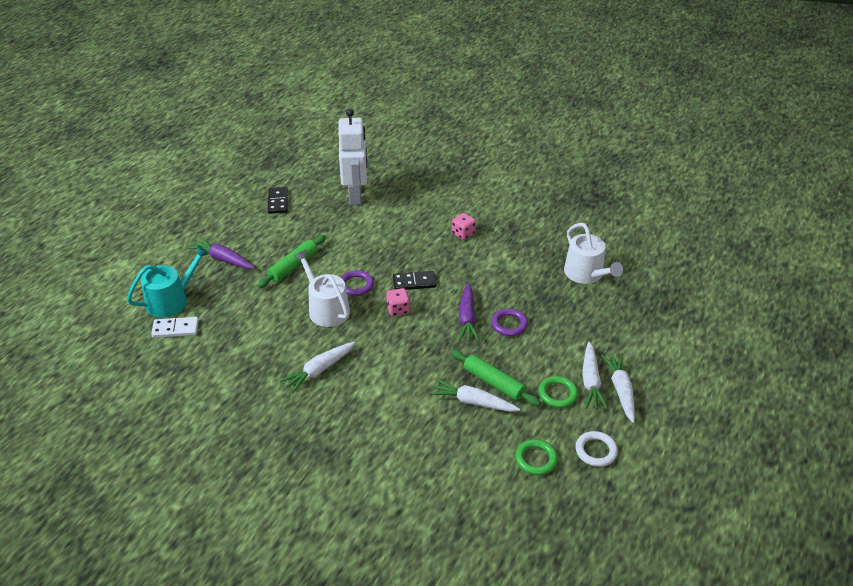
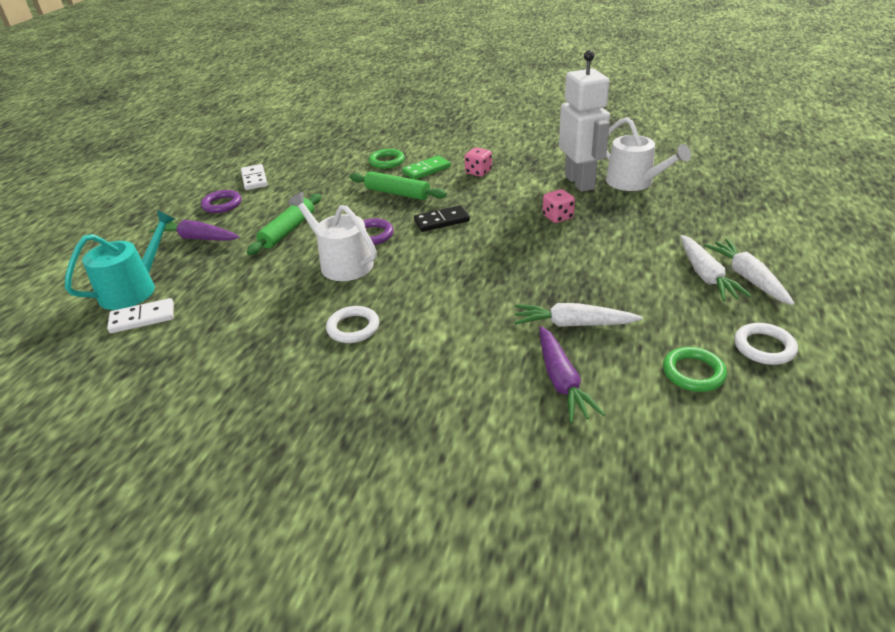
camera: 10 degrees left, 5 degrees down
(278, 202) = (254, 179): black domino -> white domino
(319, 370) = (353, 328): white carrot -> white ring
(356, 196) = (344, 161): white robot -> white robot (580, 182)
(398, 309) = (432, 249): pink dice -> pink dice (557, 217)
(421, 221) = (426, 170): none -> green domino
(467, 318) = (521, 242): purple carrot -> purple carrot (561, 381)
(494, 382) = (588, 299): green rolling pin -> green rolling pin (397, 193)
(509, 324) = (574, 239): purple ring -> purple ring (222, 204)
(557, 394) = (674, 295): green ring -> green ring (387, 161)

